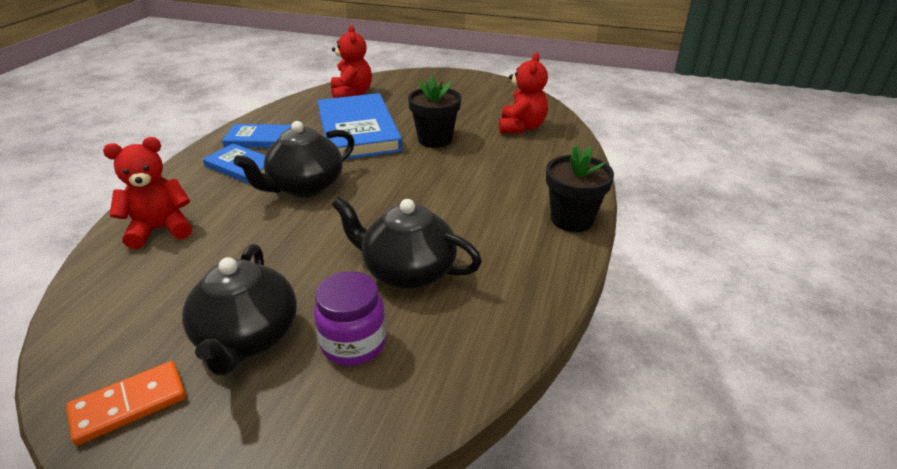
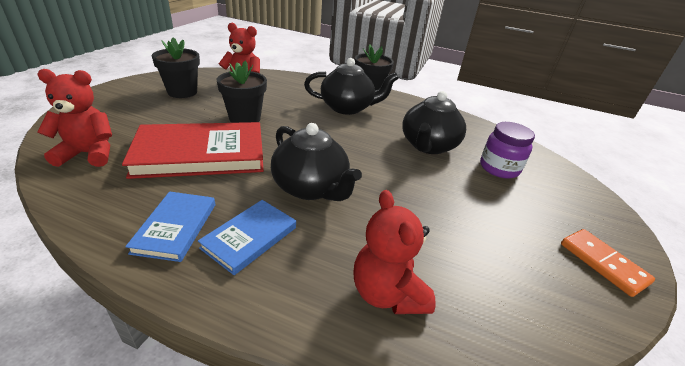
camera: 90 degrees left, 0 degrees up
(248, 338) = (515, 211): black teapot -> black teapot (347, 108)
(358, 131) = (201, 154): blue book -> red book
(480, 102) = (182, 92): none -> black flower pot

